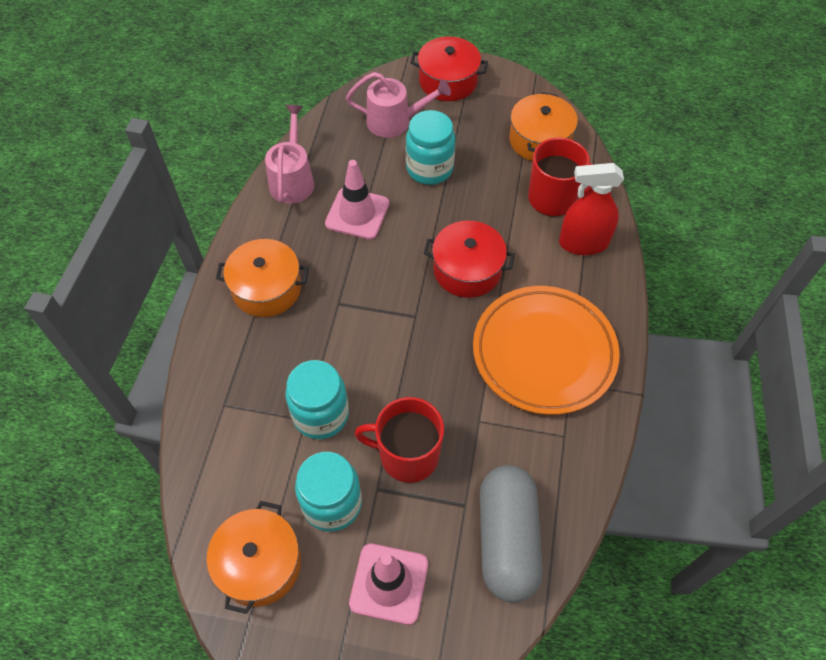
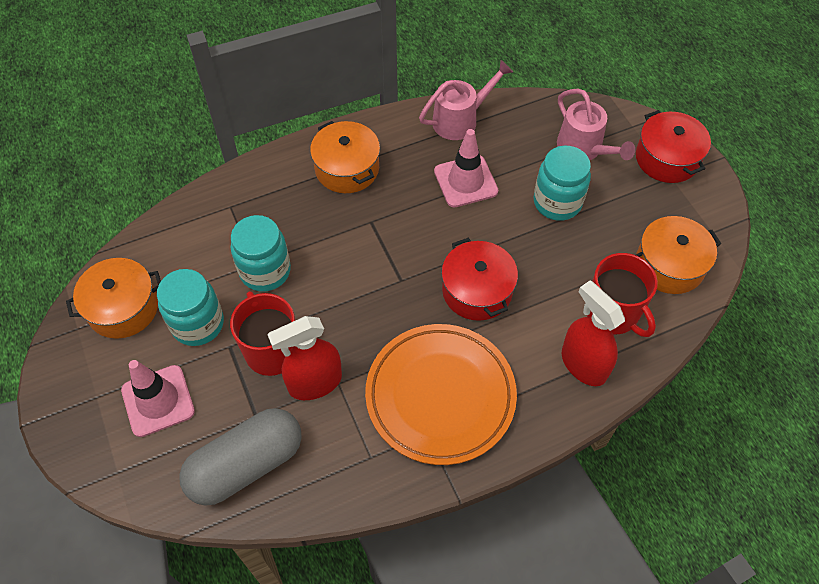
camera: 55 degrees right, 0 degrees up
(465, 439) = (314, 383): none -> red spray bottle

